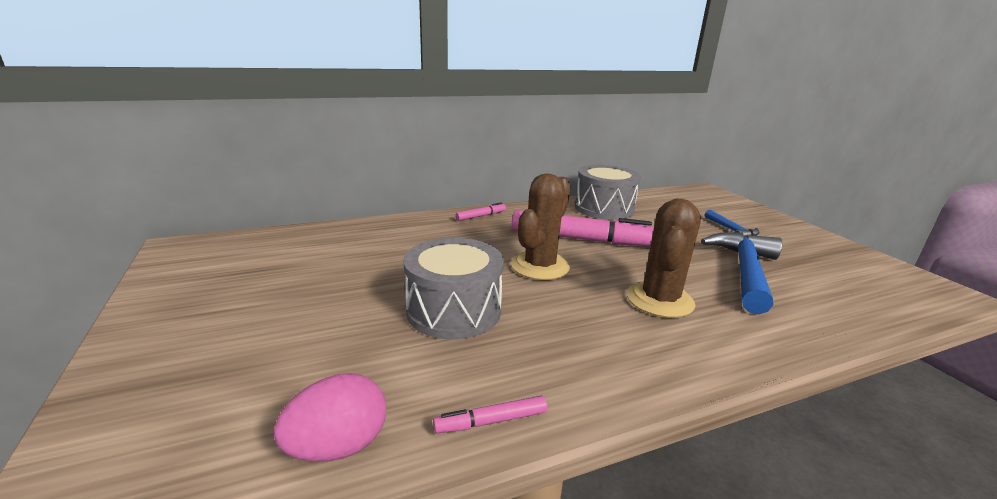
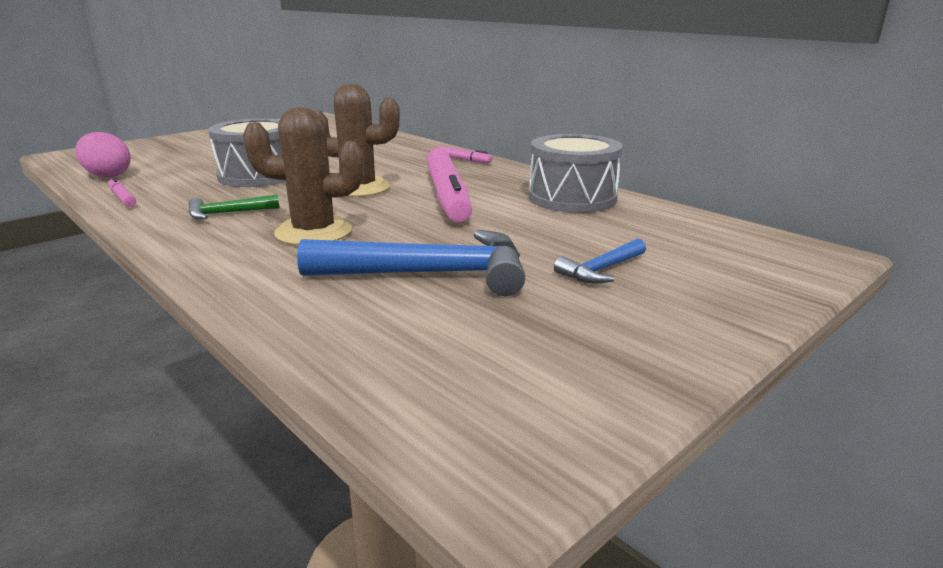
camera: 70 degrees right, 0 degrees up
(593, 338) = (227, 213): none -> green hammer

